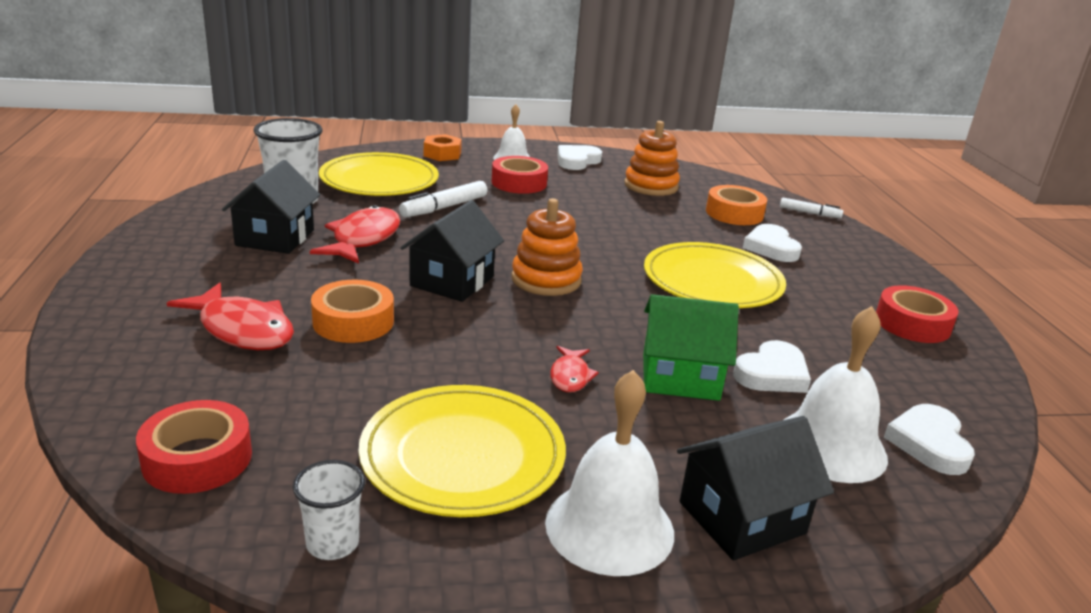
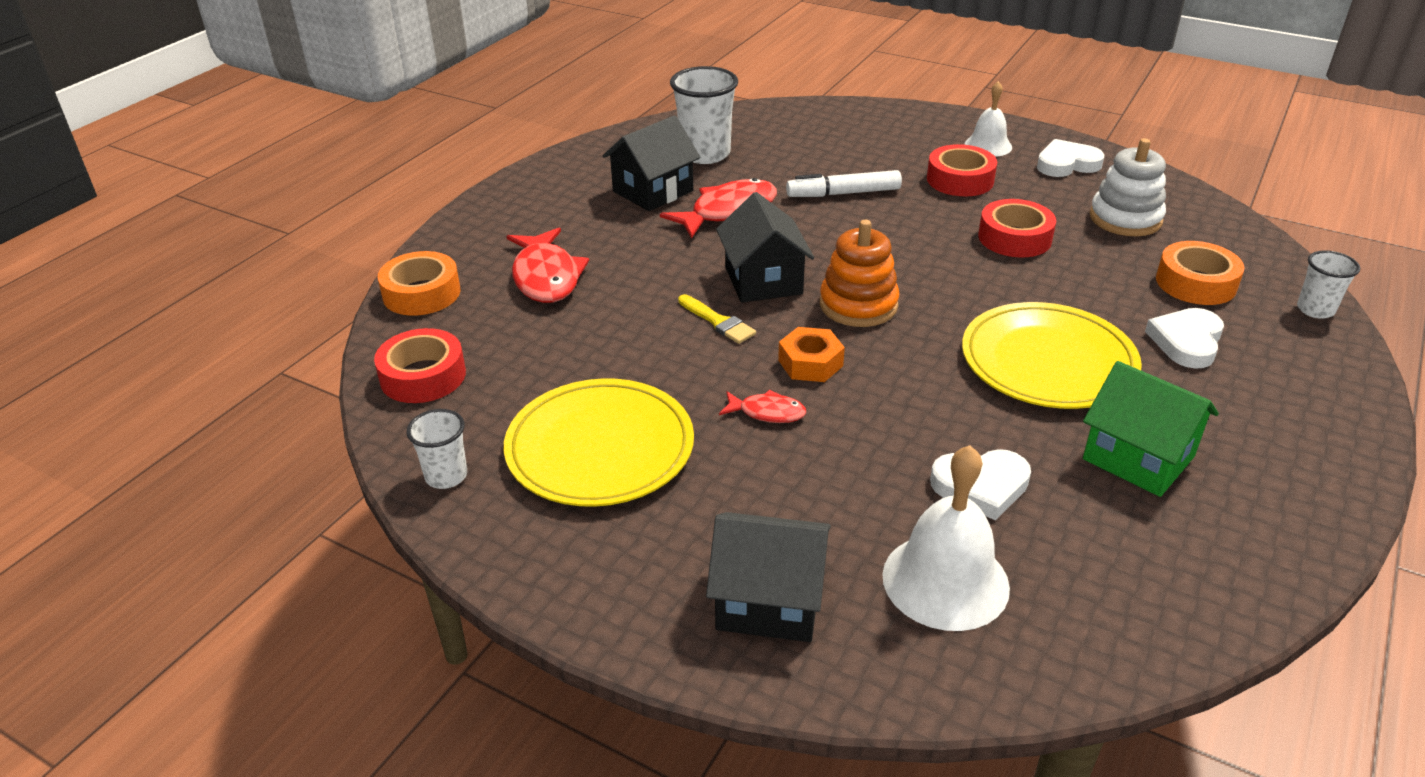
camera: 40 degrees right, 10 degrees up
(353, 321) = (636, 296): orange tape -> orange tape (421, 293)
(379, 180) = (810, 146): yellow plate -> none
(442, 154) = (912, 124): orange nut -> orange nut (810, 363)
(450, 321) = (718, 322): none -> yellow brush
(452, 281) = (763, 280): black house -> black house turned 75 degrees counterclockwise
(570, 376) = (767, 412): red fish -> red fish turned 120 degrees counterclockwise
(609, 527) = (648, 555): white bell -> none
(651, 186) = (1125, 219): orange stacking toy -> white stacking toy
(680, 377) = (874, 452): green house -> green house (1138, 458)
(809, 213) = (1315, 309): white marker -> white cup
(912, 324) = (1254, 496): red tape -> red tape (1014, 238)
(929, 443) = (1067, 627): white heart -> none

